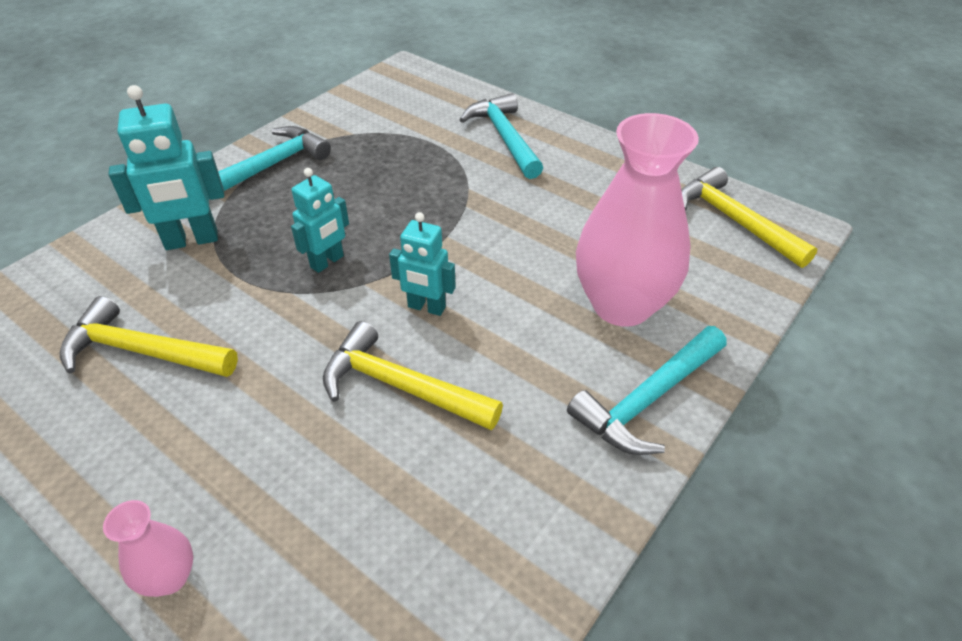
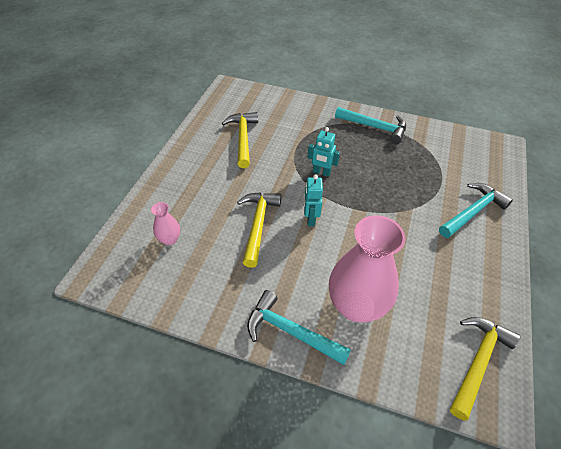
camera: 70 degrees right, 5 degrees up
(170, 577) = (151, 189): pink vase -> pink vase (170, 239)
(191, 240) = (309, 124): turquoise robot -> none

